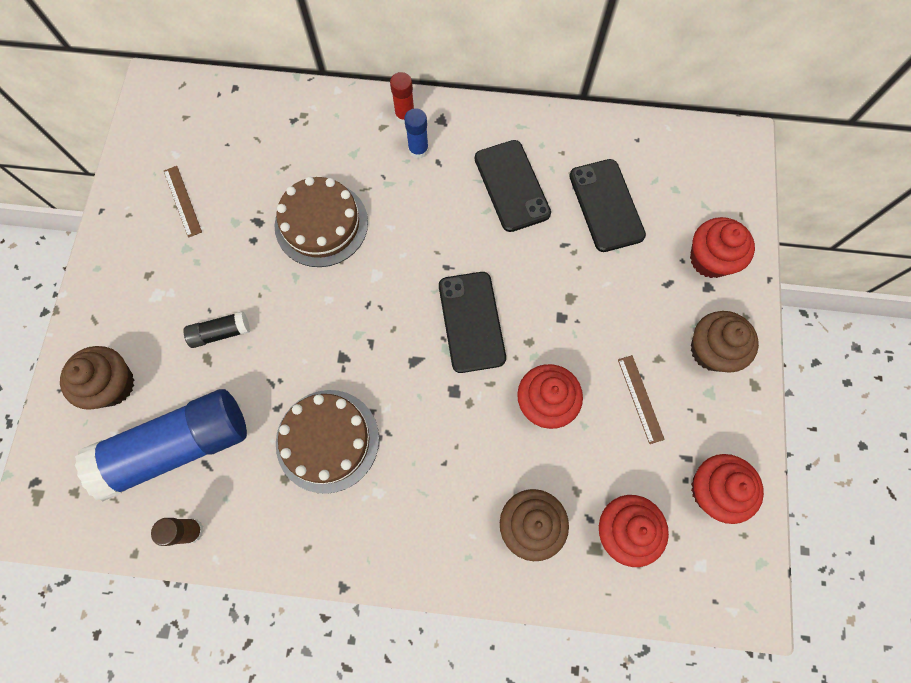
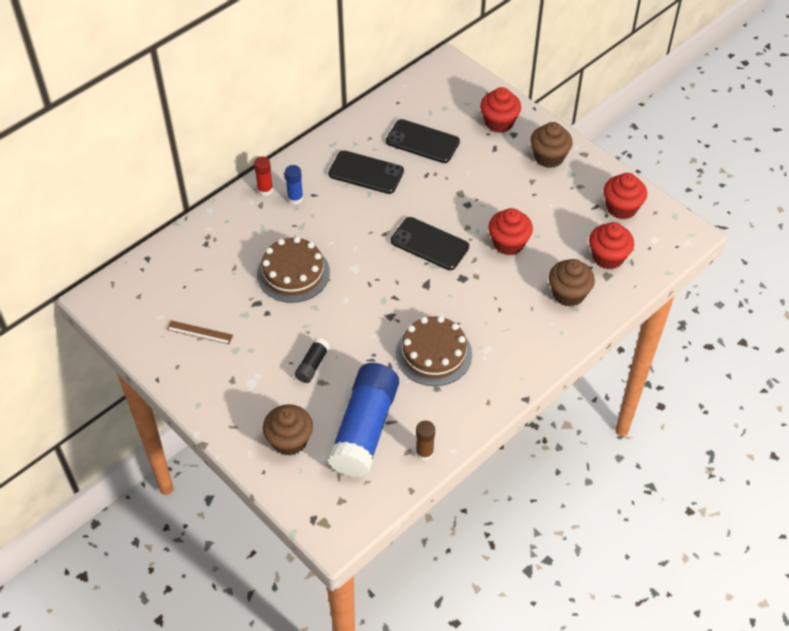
camera: 50 degrees left, 20 degrees down
(640, 399) = (546, 203): brown ruler -> none

